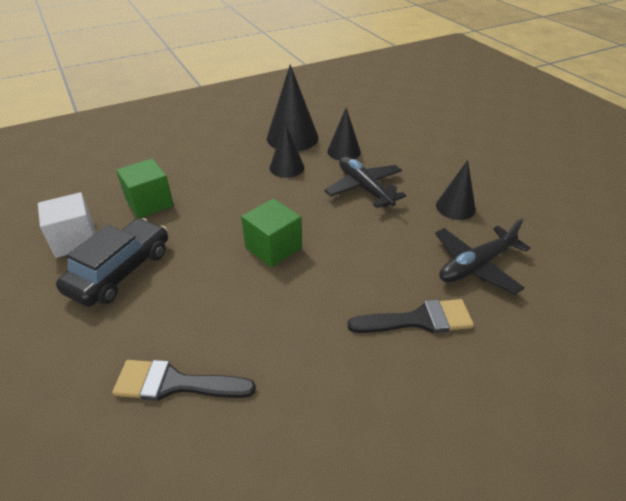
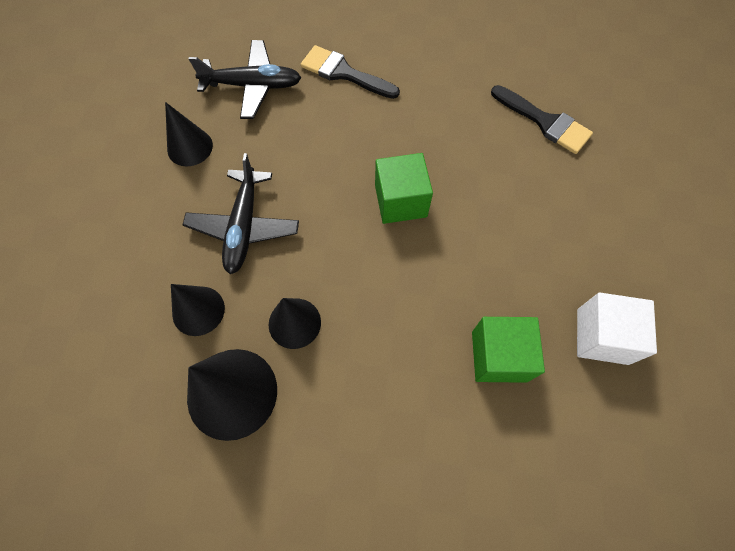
camera: 145 degrees left, 25 degrees up
(120, 271) = (560, 257): black car -> none

